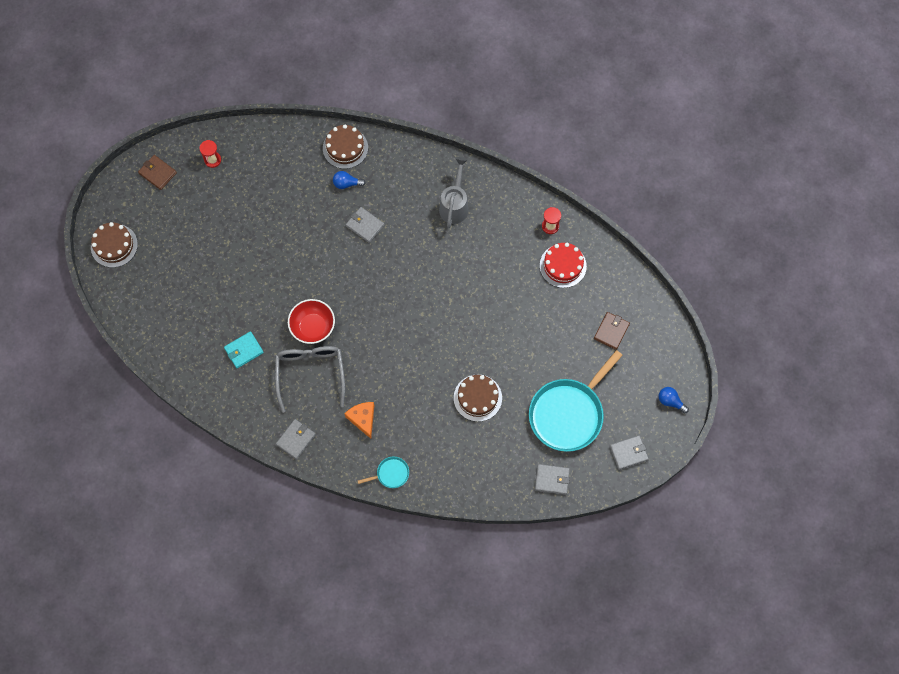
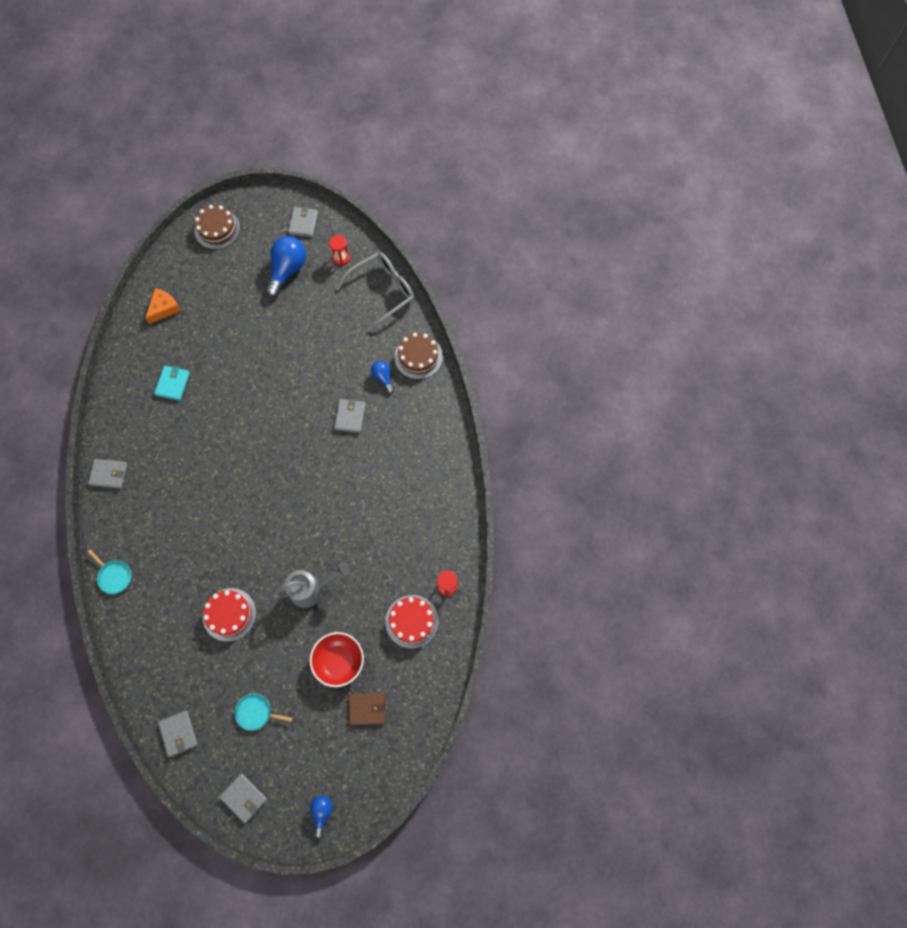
camera: 60 degrees right, 0 degrees up
(157, 173) = (303, 223): brown wallet -> grey wallet
(195, 208) = (287, 270): none -> blue light bulb
(244, 350) = (173, 384): turquoise wallet -> turquoise wallet turned 75 degrees clockwise
(310, 373) = (178, 451): grey glasses -> grey glasses (382, 291)
(313, 327) = (225, 428): red bowl -> red bowl (339, 661)
(363, 419) = (156, 521): orange cheese -> orange cheese (164, 308)
(454, 205) = (417, 484): grey watering can -> grey watering can (311, 589)
(477, 398) = (229, 614): brown cake -> red cake
(568, 414) = (256, 712): turquoise pan -> turquoise pan, size x0.43

